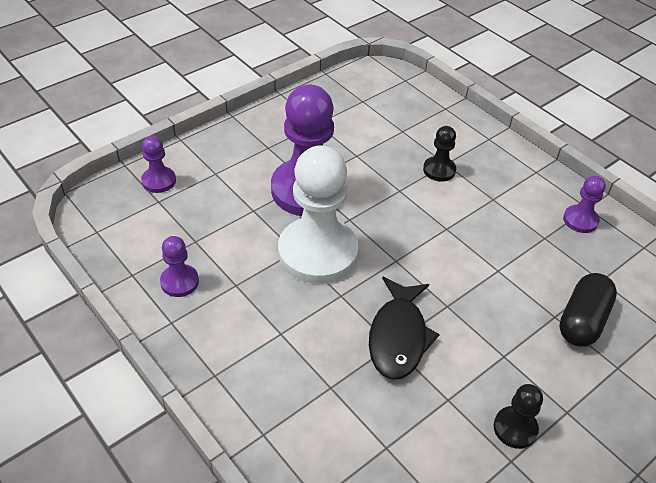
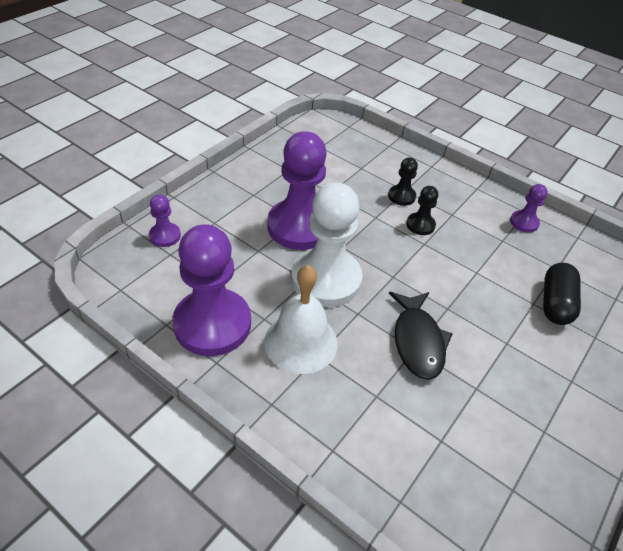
camera: 15 degrees left, 0 degrees up
(179, 282) = (212, 324): purple pawn -> purple pawn, size x2.19
(267, 316) = (301, 342): none -> white bell
(515, 428) = (537, 403): black pawn -> black pawn (420, 225)

